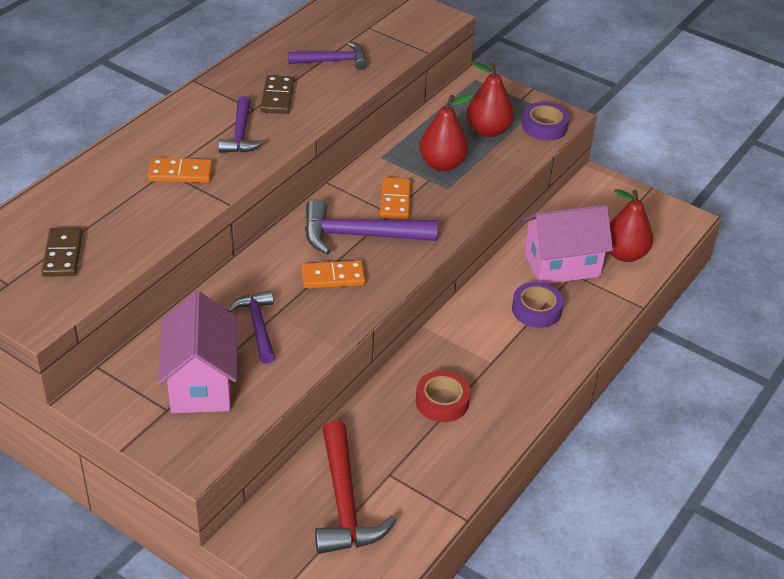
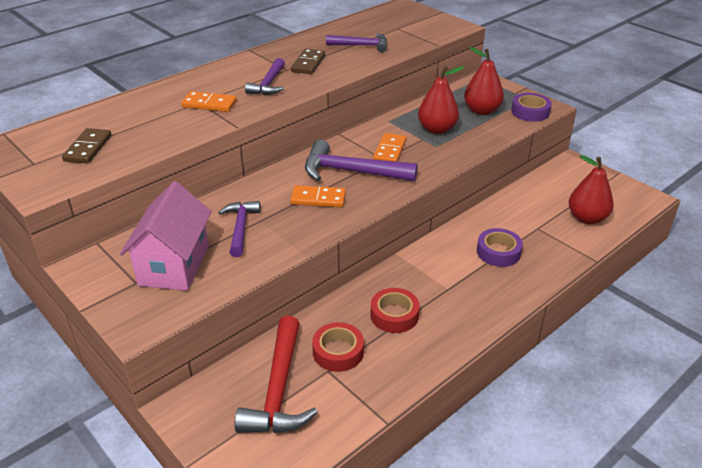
camera: 15 degrees right, 5 degrees down
(394, 452) = (338, 352): none -> red tape
(562, 265) = (529, 220): pink house -> none

